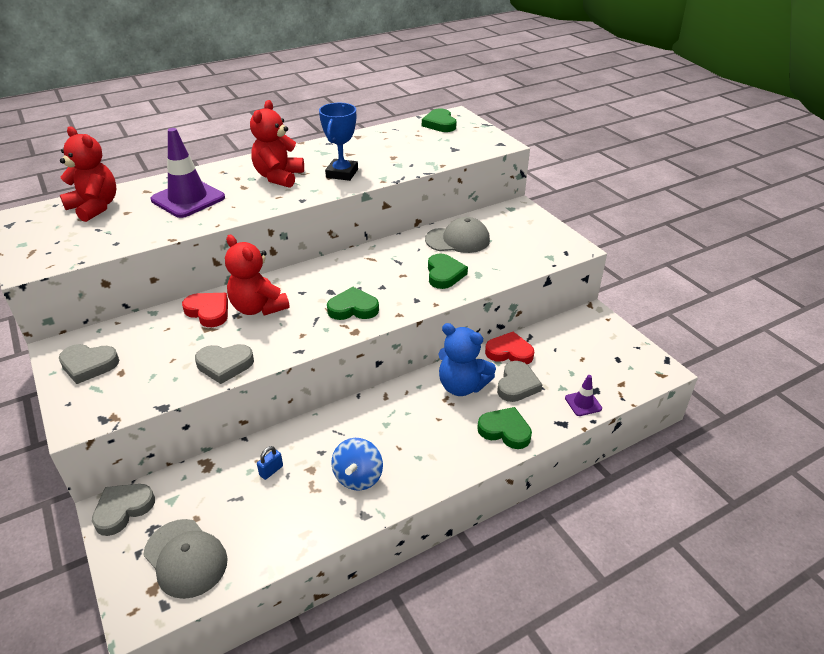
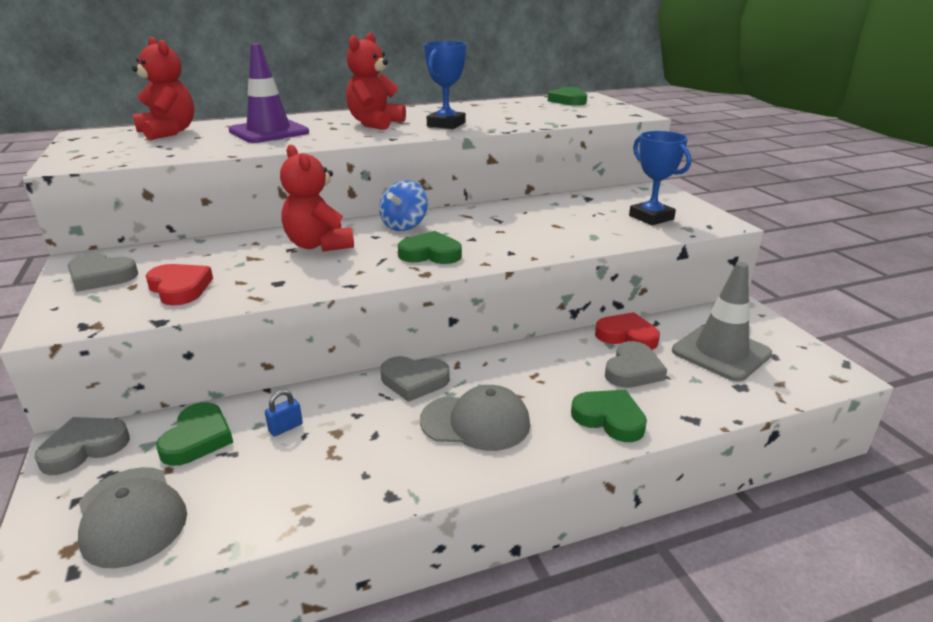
camera: 10 degrees right, 10 degrees down
(208, 312) = (261, 244): red heart -> red heart (180, 288)
(224, 365) = (254, 290): grey heart -> grey heart (414, 381)
(358, 477) = (395, 449): blue spinning top -> blue spinning top (404, 226)
(444, 274) = (551, 233): green heart -> green heart (197, 438)
(458, 240) = (574, 207): grey cap -> grey cap (475, 422)
(462, 386) = (558, 364): blue teddy bear -> none
(520, 246) = (651, 217): none -> blue trophy
(579, 360) = (721, 352): none -> grey traffic cone
(583, 403) = (724, 399): purple traffic cone -> none

